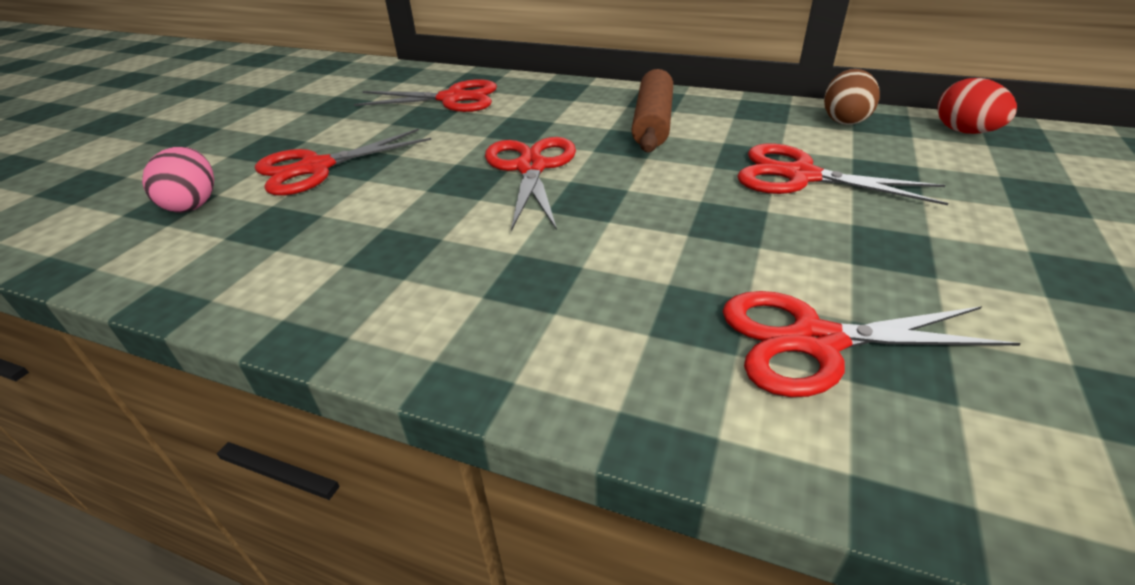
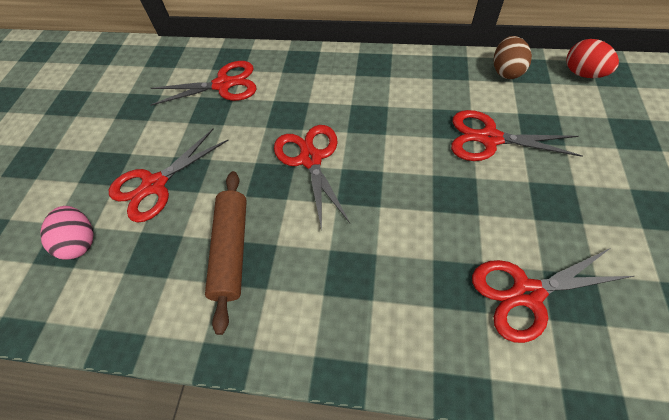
camera: 10 degrees left, 20 degrees up
(653, 123) = (379, 93): brown rolling pin -> brown rolling pin (232, 250)

